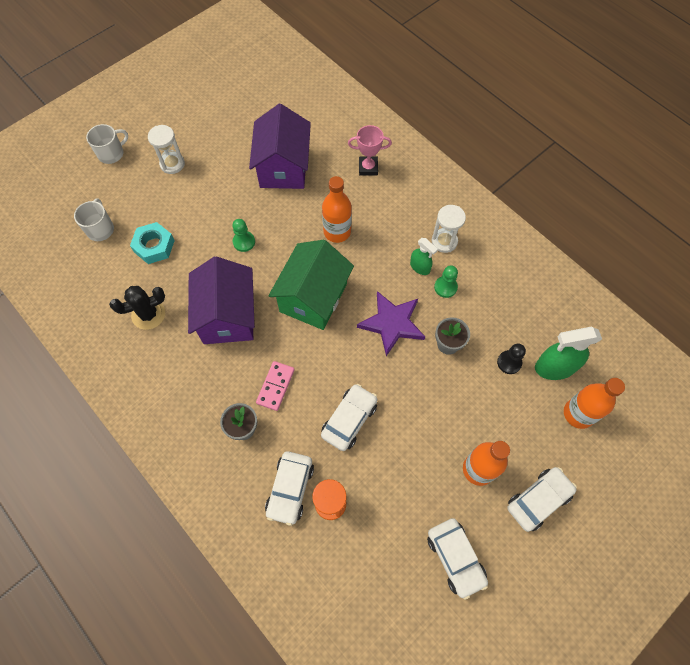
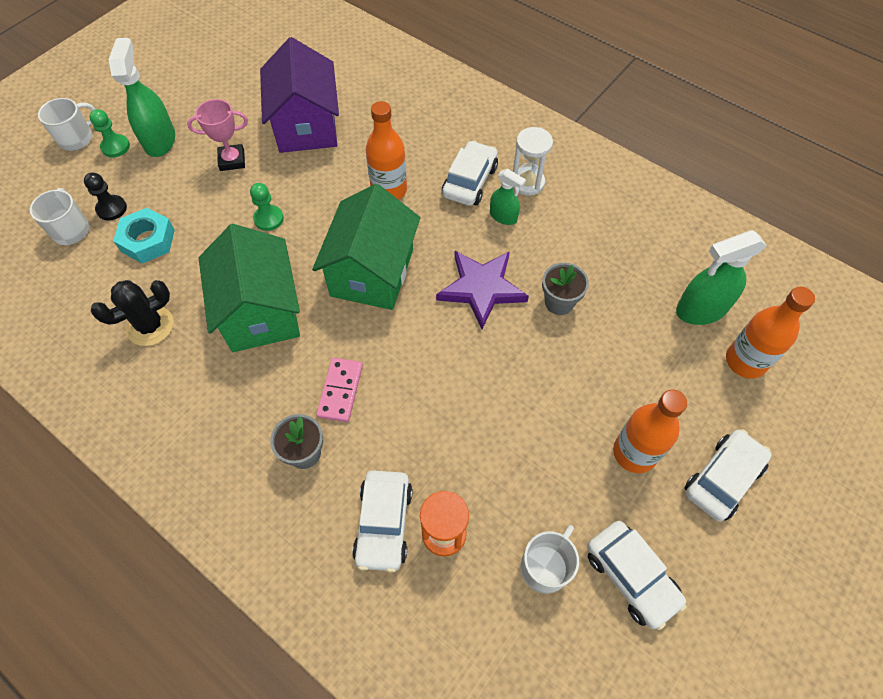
camera: 10 degrees left, 5 degrees down
(172, 164) = (160, 140): white hourglass -> green spray bottle
(228, 316) = (260, 312): purple house -> green house
(349, 420) = (448, 417): white car -> white car (469, 181)
(368, 168) = (414, 113): pink trophy -> pink trophy (232, 160)
(396, 540) = (545, 566): none -> white mug
(445, 287) = (541, 235): green pawn -> green pawn (115, 147)
(509, 362) = (642, 313): black pawn -> black pawn (111, 209)

